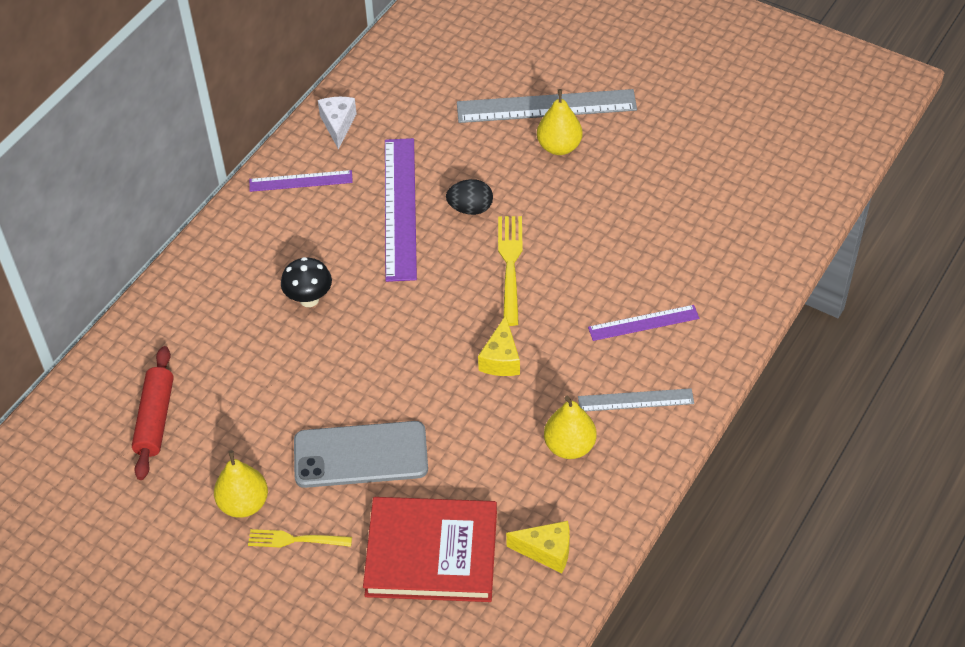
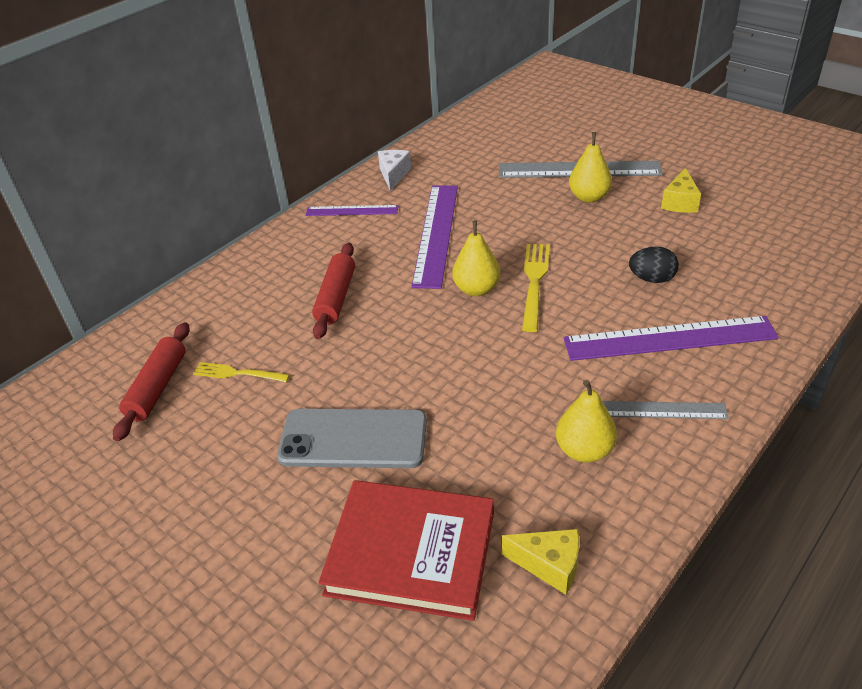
camera: 10 degrees right, 10 degrees down
(244, 504) = (217, 476): yellow pear -> yellow pear (476, 289)
(295, 540) = (260, 521): yellow fork -> yellow fork (237, 373)
(309, 299) = (336, 297): black mushroom -> red rolling pin
(470, 208) = (501, 237): black egg -> black egg (651, 279)
(501, 359) = (516, 360): yellow cheese -> yellow cheese (680, 202)
(643, 323) = (669, 339): purple ruler -> purple ruler, size x1.79

